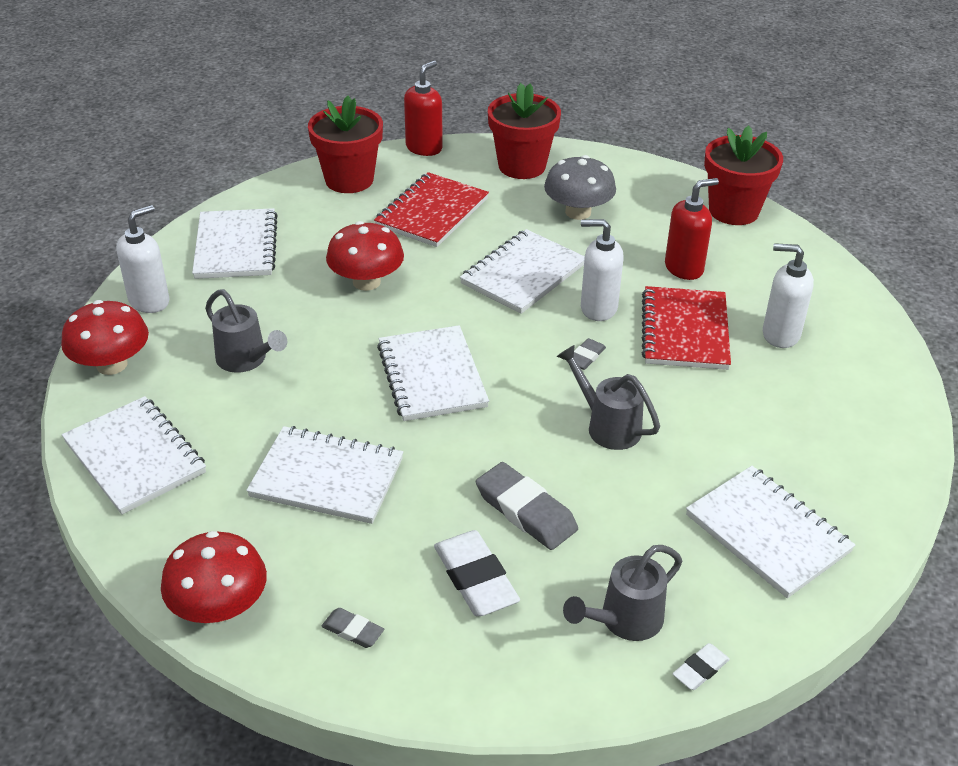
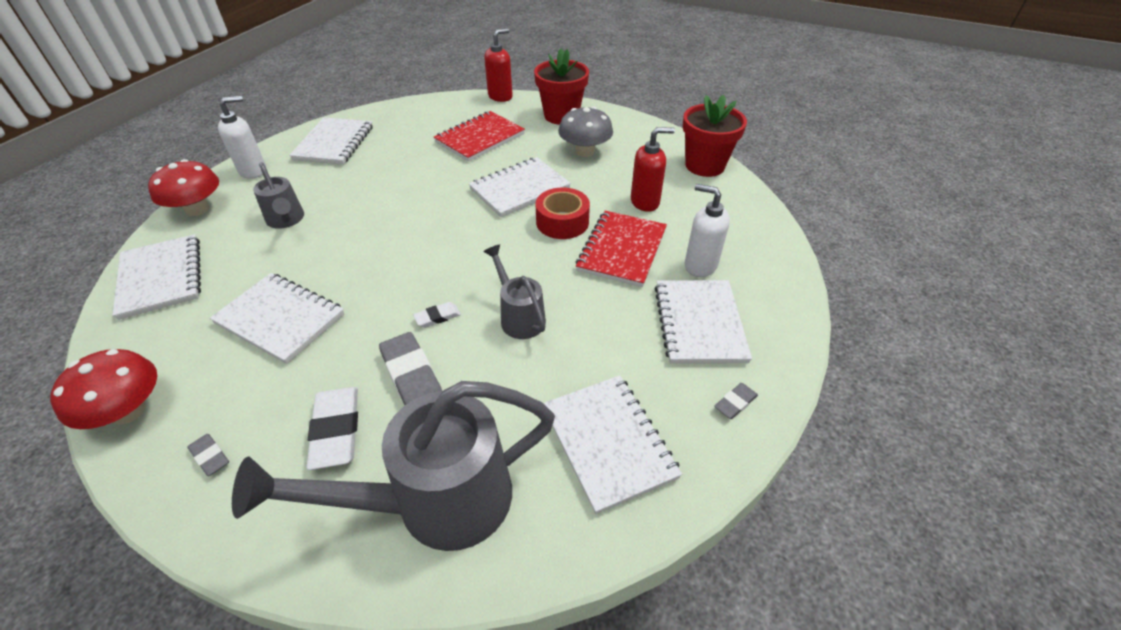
camera: 15 degrees right, 5 degrees up
(349, 180) = (437, 110): red flower pot -> none
(366, 282) = (405, 178): red mushroom -> none
(431, 376) = (407, 253): white notebook -> white notebook (699, 323)
(586, 357) = (532, 258): grey eraser -> grey eraser (735, 403)
(598, 308) = (562, 222): white soap dispenser -> red tape
(624, 620) = (437, 501): grey watering can -> grey watering can, size x1.94
(700, 669) = (478, 572): white eraser -> white eraser (437, 317)

